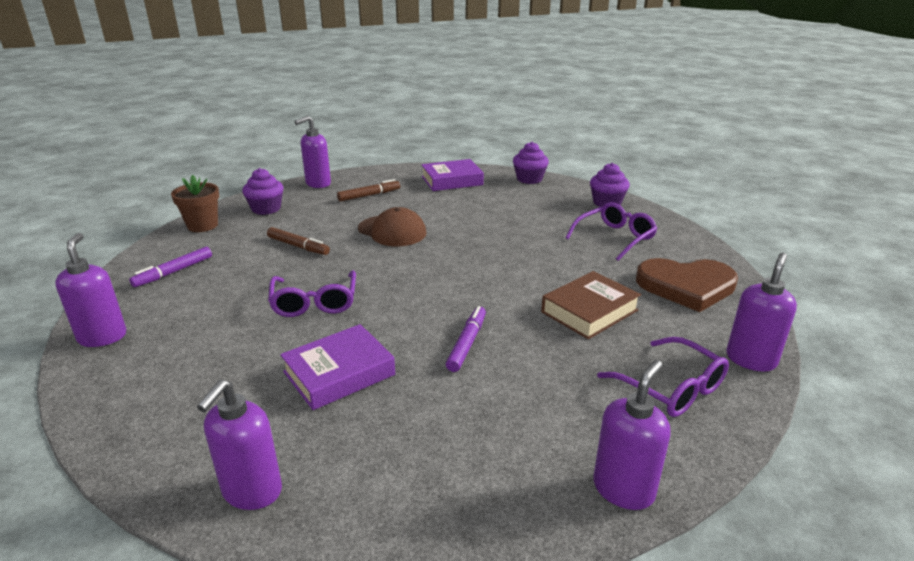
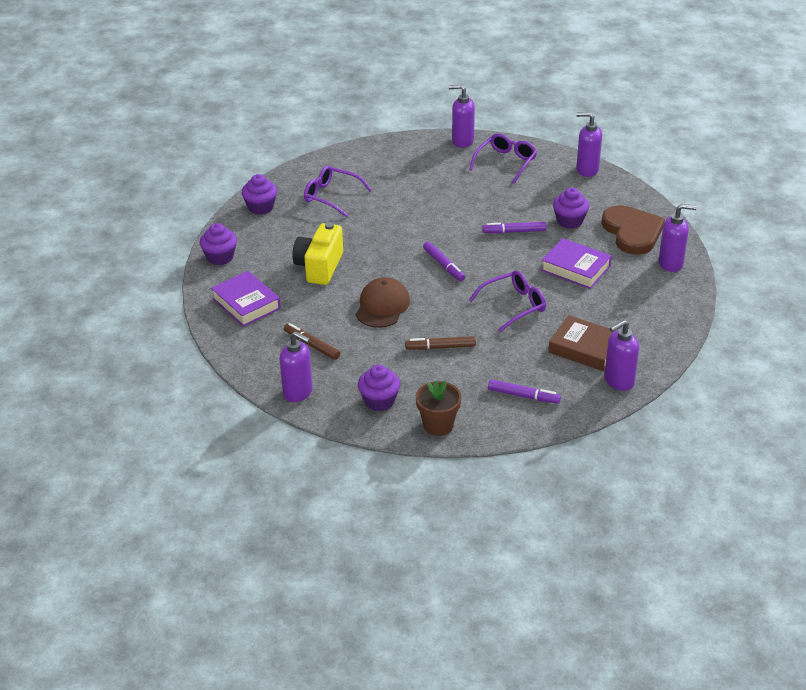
camera: 110 degrees left, 10 degrees up
(298, 246) = (440, 347): brown marker -> brown marker turned 105 degrees counterclockwise
(432, 276) = (444, 265): none -> purple marker
(461, 406) = (569, 221): none -> purple cupcake
(482, 214) = (319, 267): none -> yellow camera
(589, 311) = (447, 195): brown book -> brown book (585, 348)
(686, 286) = (391, 163): brown heart -> brown heart (632, 232)

